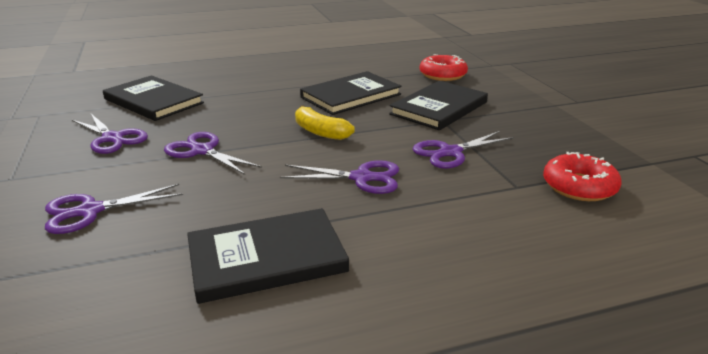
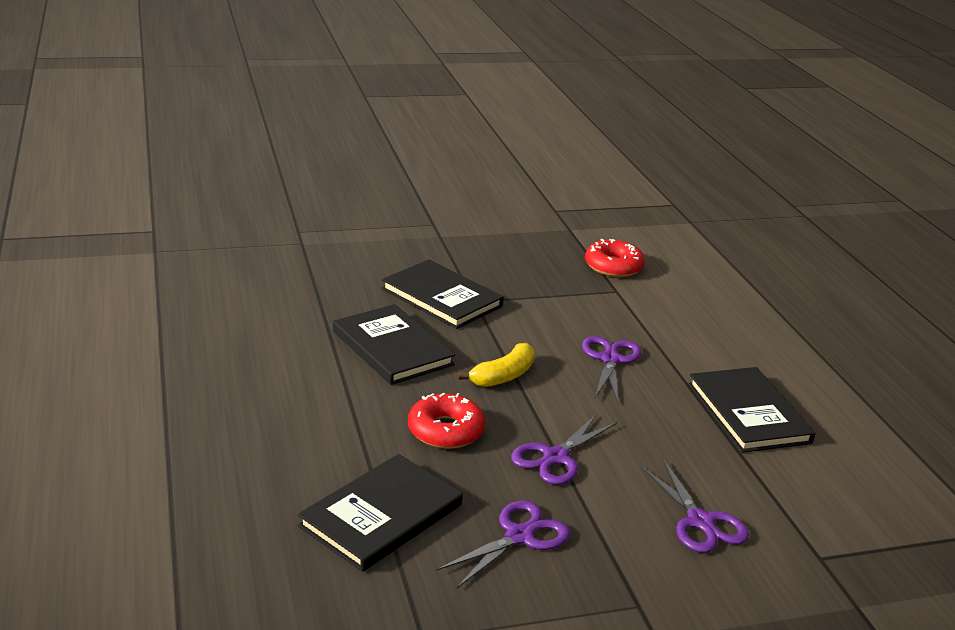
camera: 90 degrees left, 0 degrees up
(442, 75) = (329, 279): red donut -> red donut (445, 431)
(450, 152) = (554, 309): purple scissors -> none

